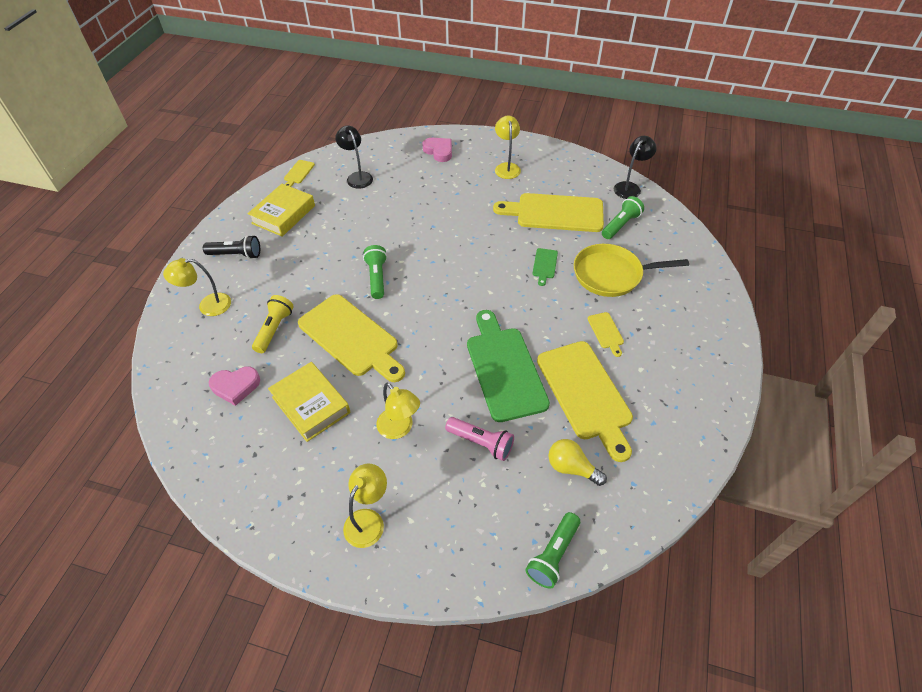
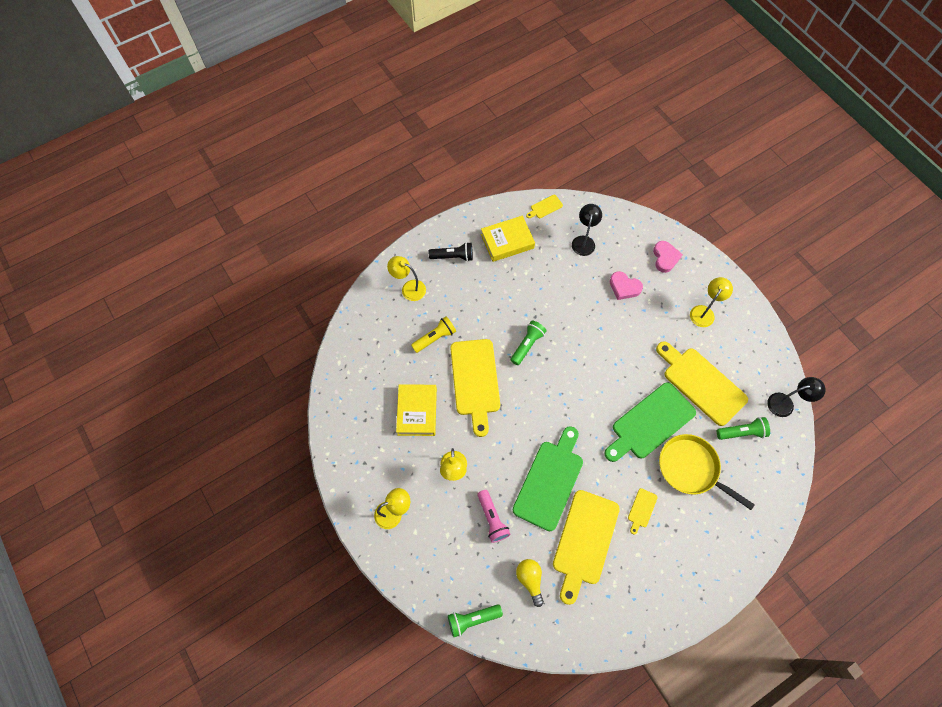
camera: 40 degrees right, 15 degrees up
(235, 386) = (385, 364): pink heart -> pink heart (624, 287)
(236, 254) = (453, 256): black flashlight -> black flashlight turned 45 degrees counterclockwise
(544, 265) = (650, 423): green cutting board -> green cutting board, size x2.34

